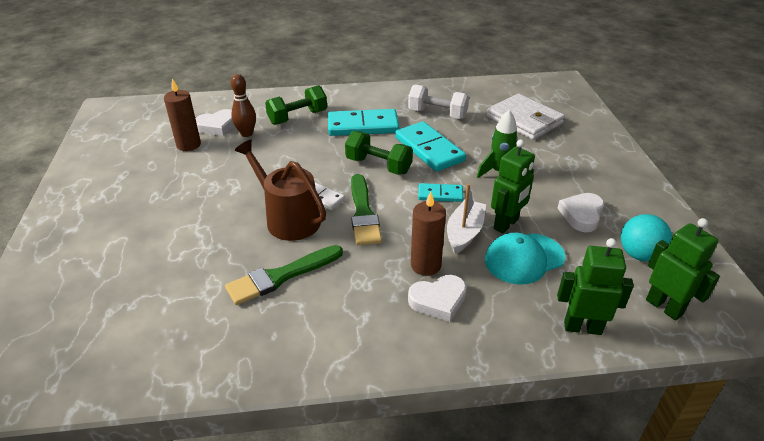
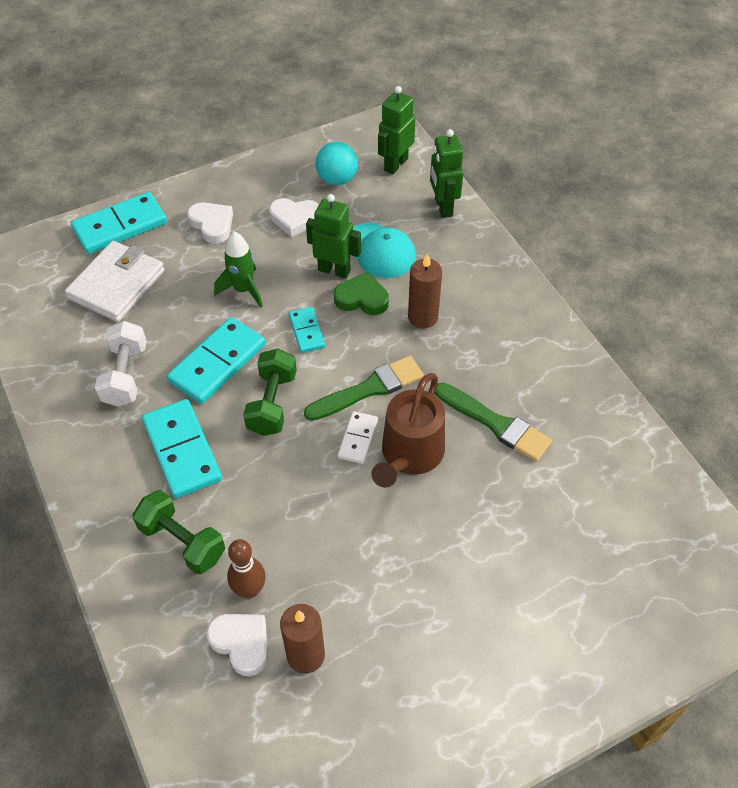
camera: 110 degrees left, 15 degrees up
(438, 300) = (462, 298): white heart -> white heart (212, 225)
(464, 233) = (362, 298): white boat -> green heart
(588, 128) = (120, 226): none -> turquoise domino

